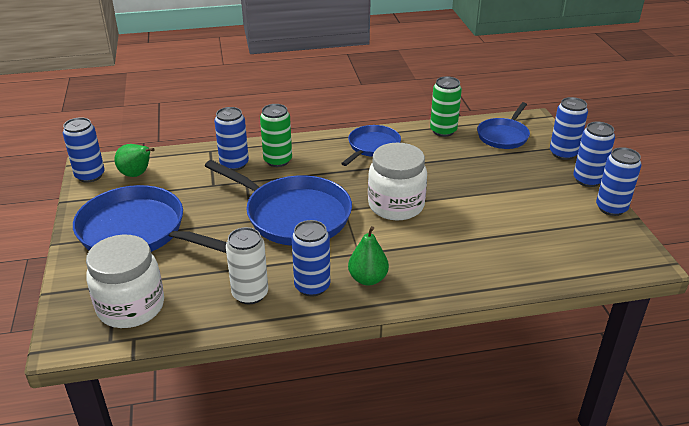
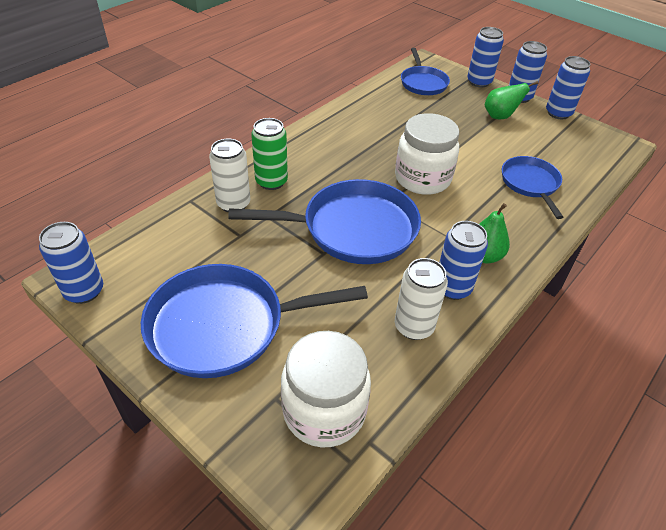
camera: 40 degrees left, 10 degrees up
(137, 174) = (141, 263): green pear -> green pear (500, 116)
(234, 164) = (233, 204): blue can -> white can
(372, 146) = (337, 132): blue pan -> blue pan (530, 183)
(443, 131) = (375, 95): green can -> none

